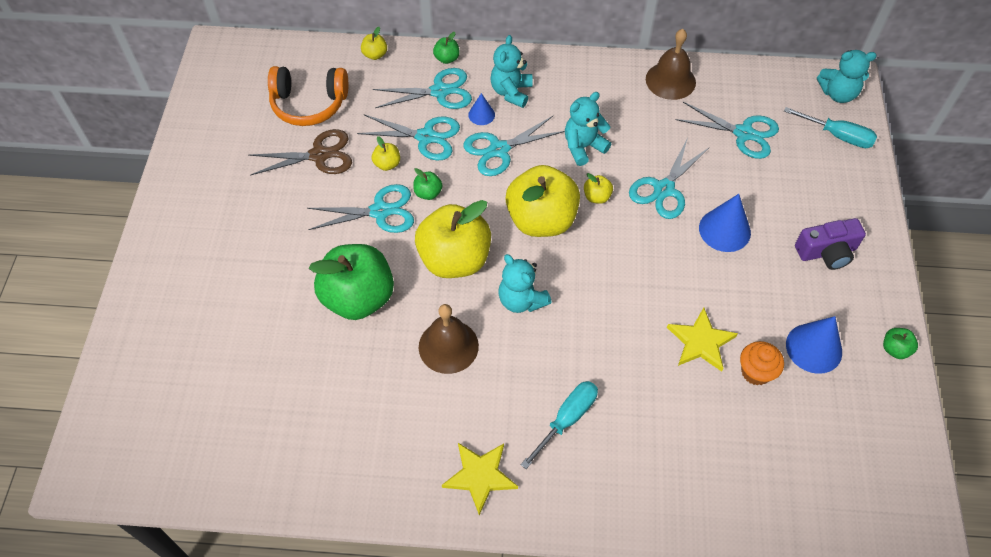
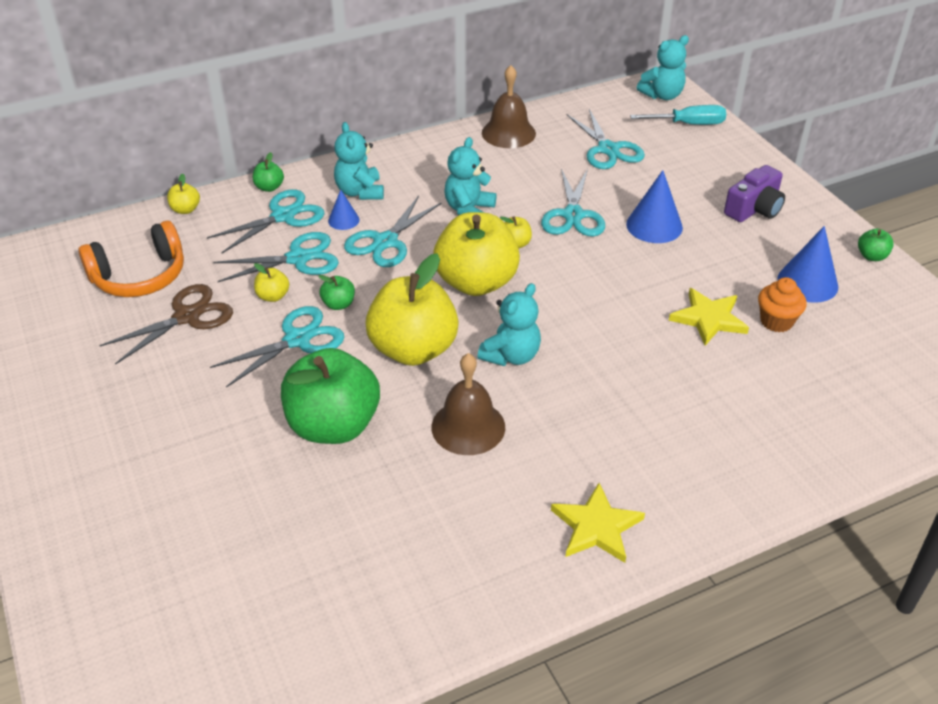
camera: 30 degrees left, 15 degrees down
(521, 300) = (511, 356): turquoise teddy bear -> turquoise teddy bear turned 75 degrees counterclockwise
(566, 420) = (641, 436): turquoise screwdriver -> none
(743, 133) = (608, 149): turquoise scissors -> turquoise scissors turned 75 degrees clockwise

